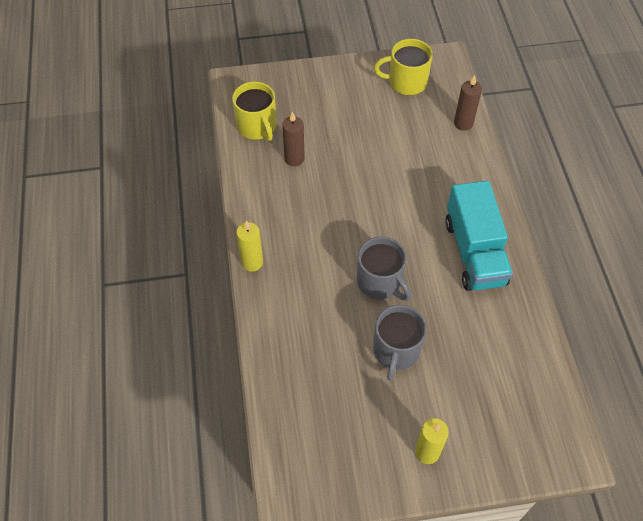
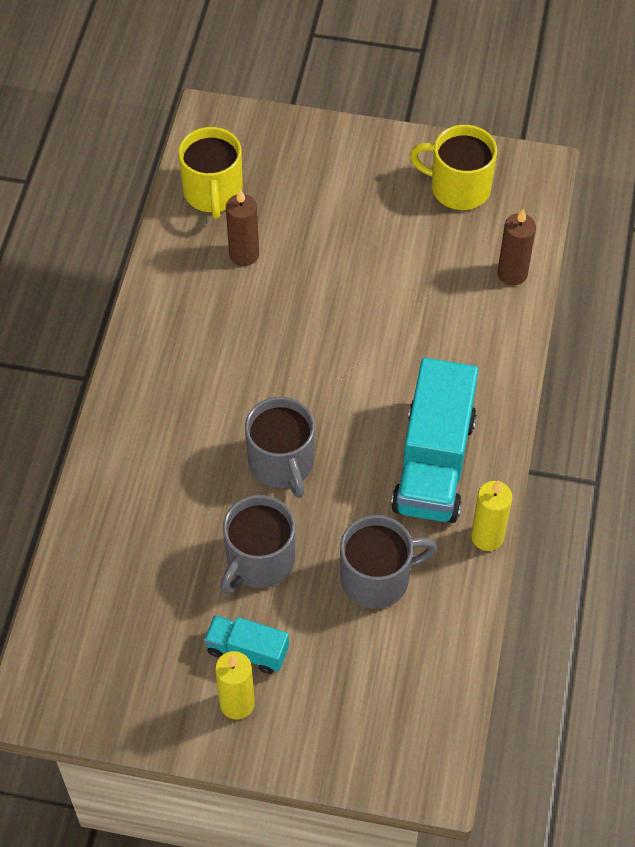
camera: 20 degrees right, 0 degrees up
(252, 262) = (122, 382): yellow candle -> yellow candle (487, 537)
(417, 413) = (247, 651): none -> turquoise truck
(476, 336) = (377, 578): none -> grey mug

